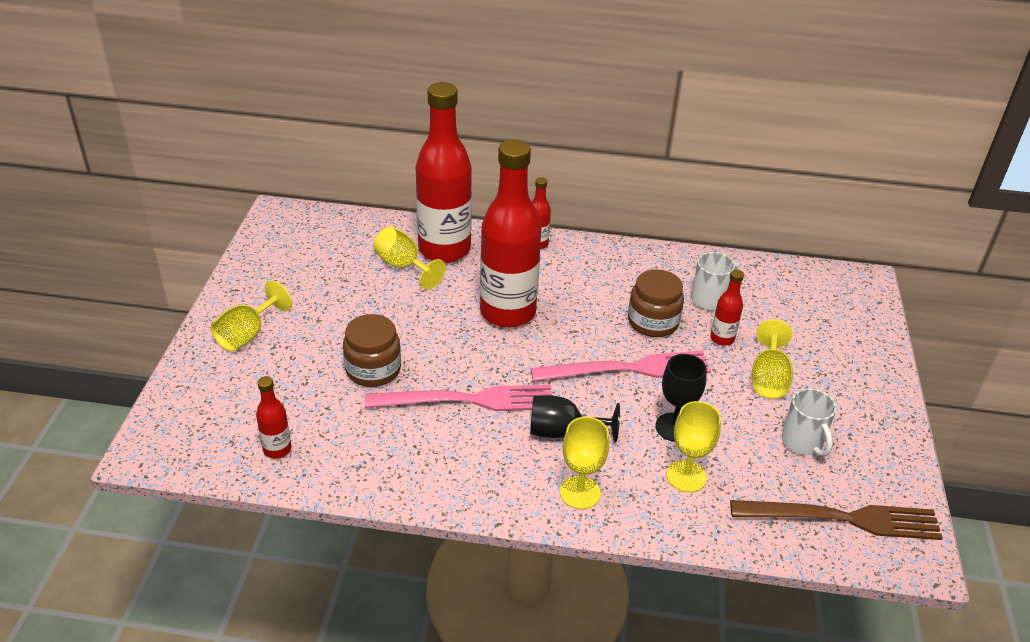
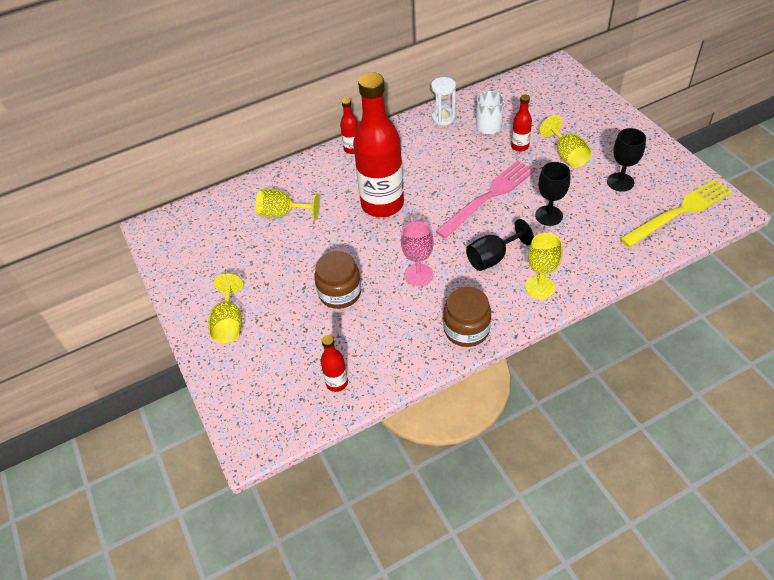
camera: 30 degrees left, 10 degrees up
(444, 249) = (297, 187): red bottle -> none
(467, 400) = (418, 275): pink fork -> pink goblet
(653, 322) = (472, 159): brown jar -> brown jar (466, 329)
(667, 264) = (443, 118): none -> white hourglass
(686, 476) = (583, 240): yellow goblet -> none
(802, 443) = (620, 182): white mug -> black goblet
(842, 519) = (679, 212): brown fork -> yellow fork

